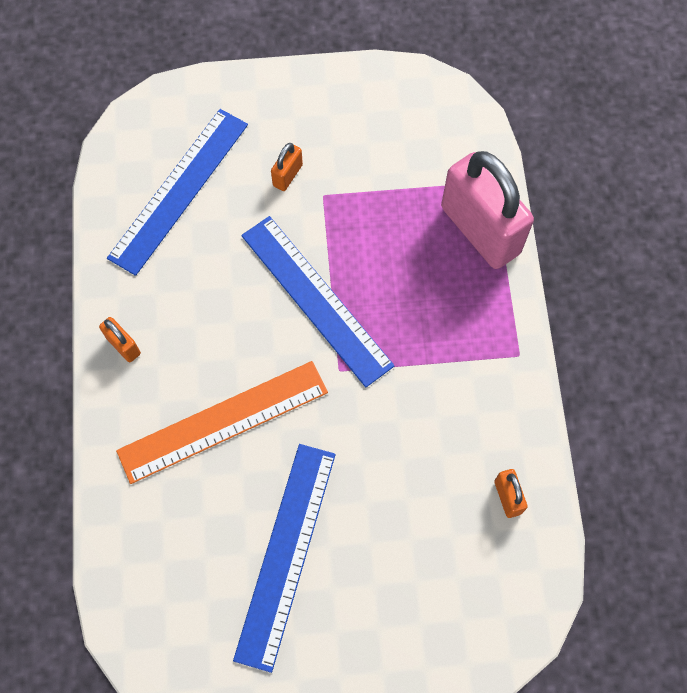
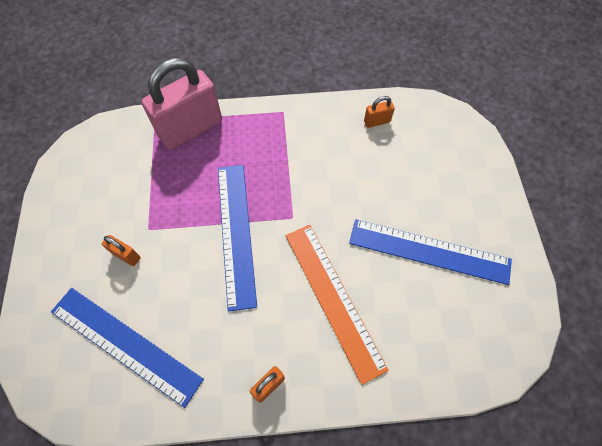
camera: 90 degrees left, 5 degrees down
(316, 299) = (236, 233): blue ruler -> blue ruler turned 60 degrees counterclockwise

